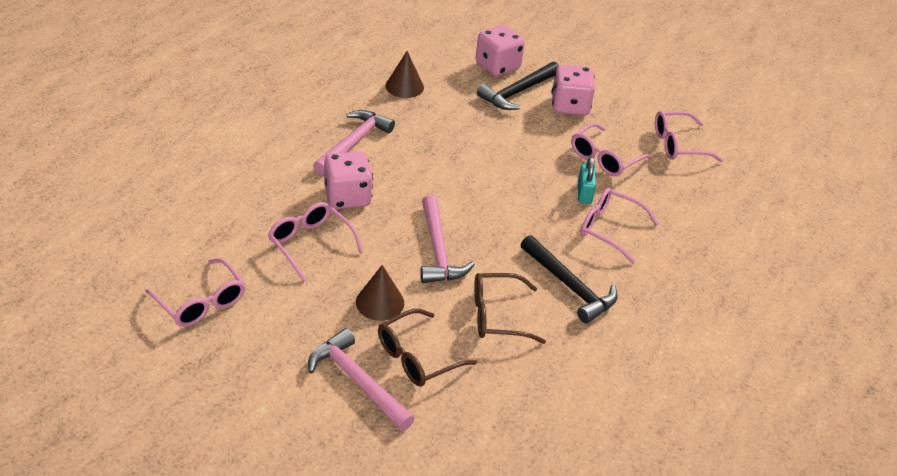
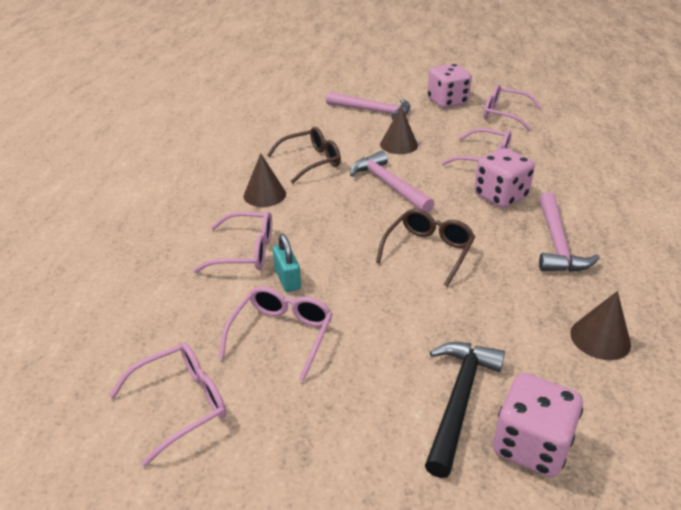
camera: 160 degrees right, 5 degrees down
(416, 357) = (348, 128): brown glasses -> brown glasses (428, 251)
(569, 106) = (370, 408): pink dice -> pink dice (447, 102)
(569, 286) = (264, 195): black hammer -> brown cone

